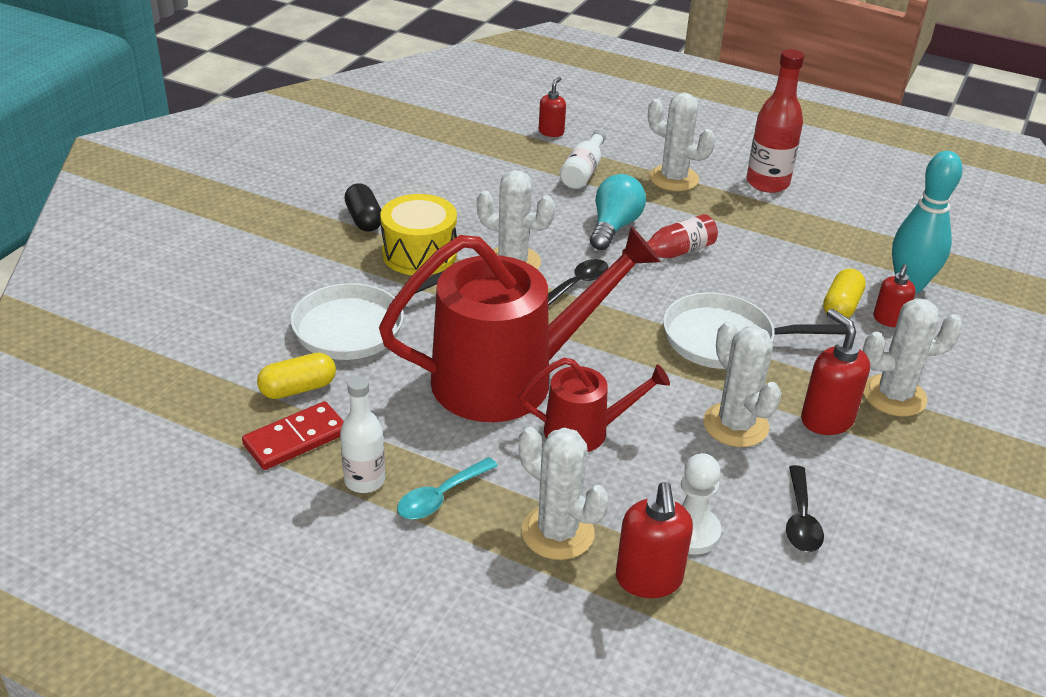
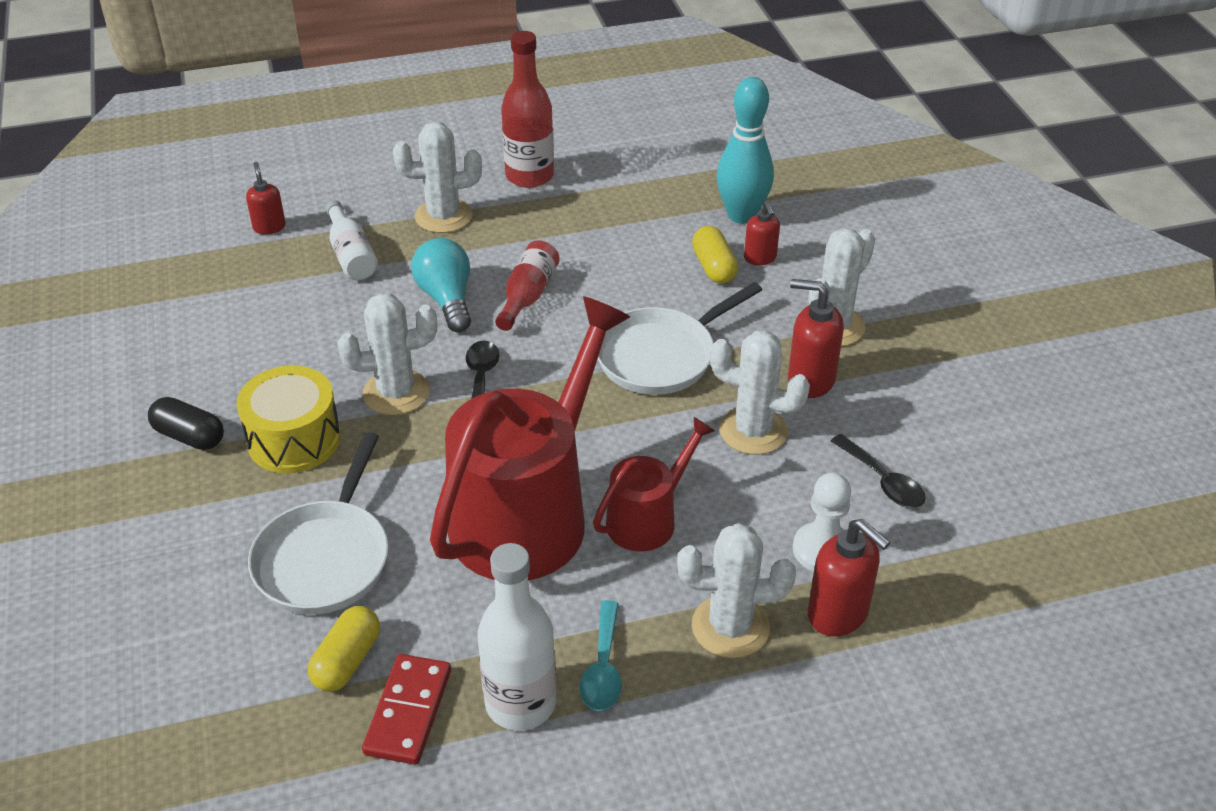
camera: 40 degrees left, 5 degrees up
(364, 480) = (520, 703): white bottle -> white bottle, size x1.50

